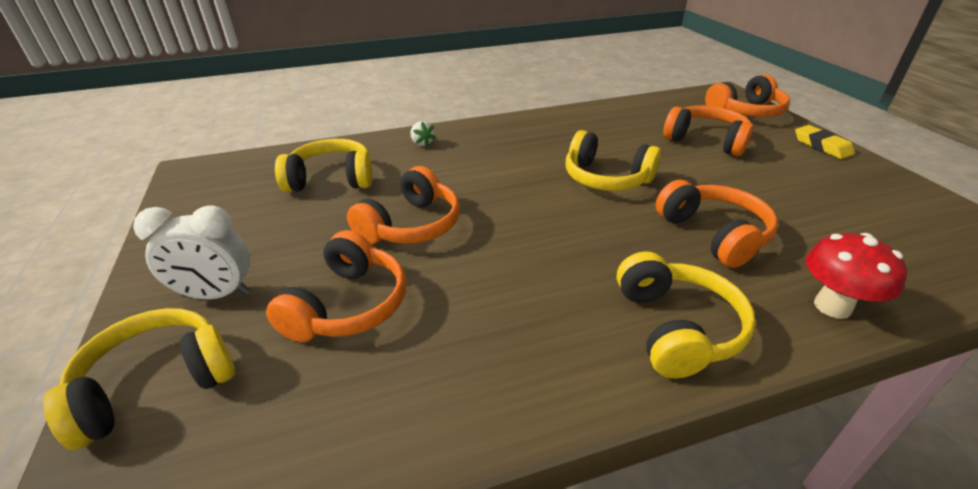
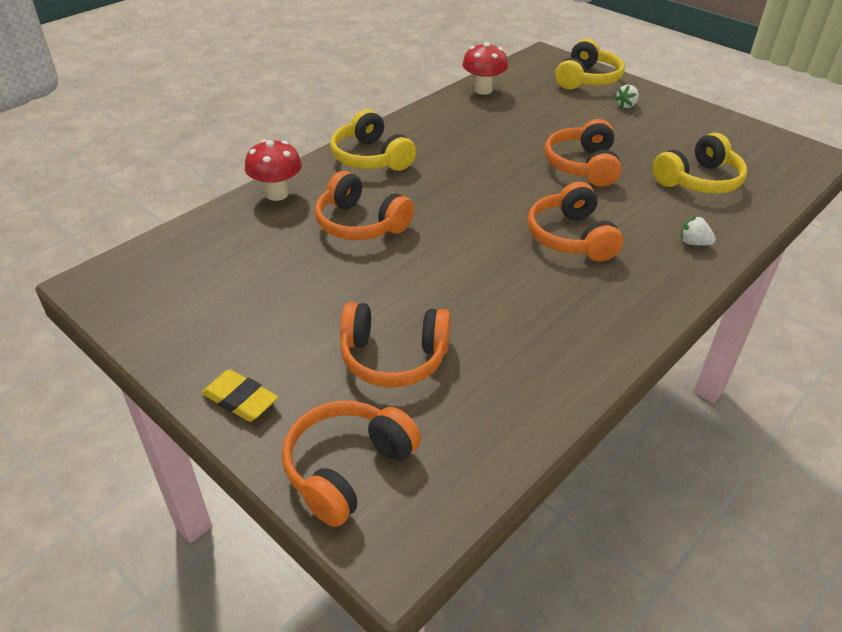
camera: 150 degrees right, 5 degrees up
(216, 294) = (626, 105): white clock -> white strawberry
(348, 305) = (554, 119): orange headphones -> orange headphones (571, 237)
(366, 437) = (483, 90): none -> red mushroom
(606, 178) = (476, 255): yellow headphones -> none

